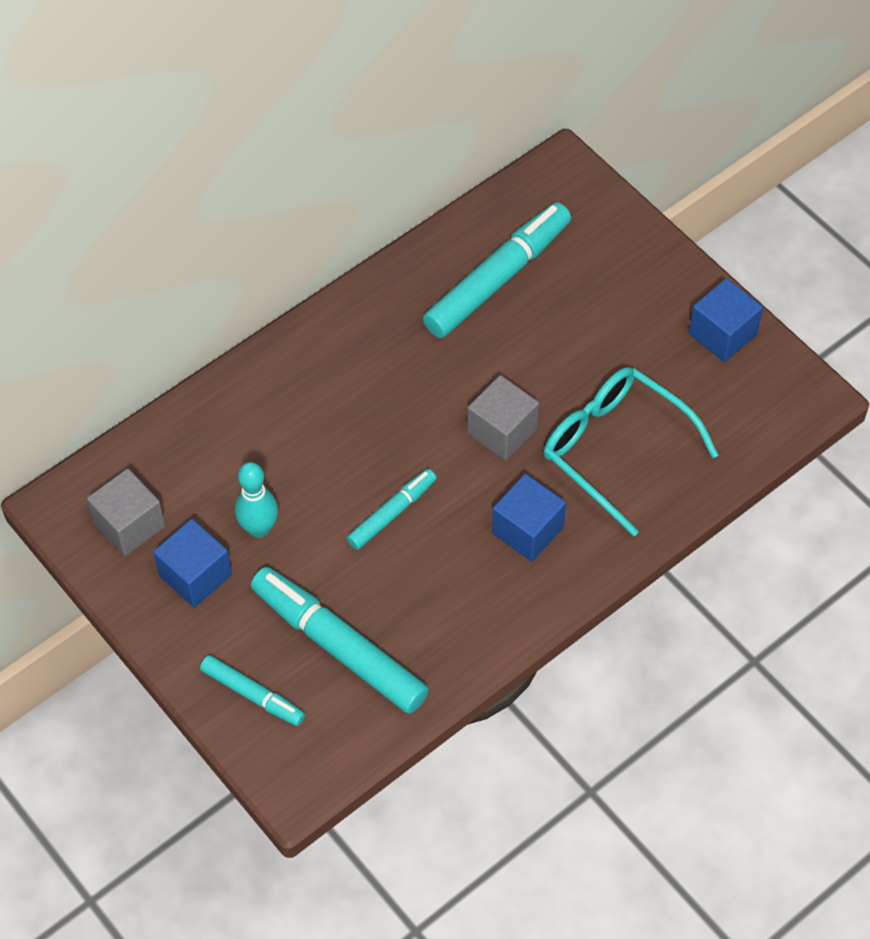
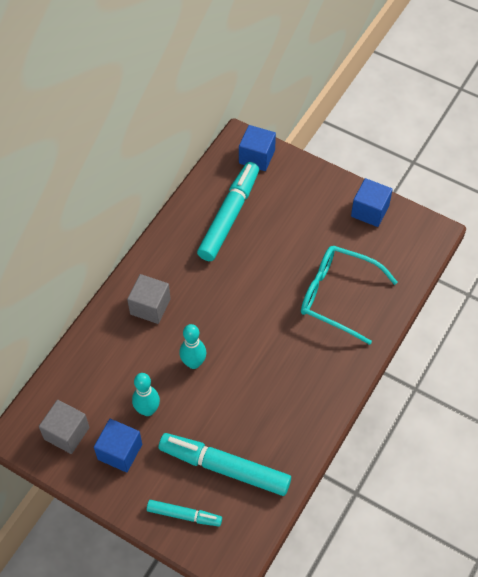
camera: 20 degrees left, 0 degrees up
(354, 482) = (193, 363): none -> turquoise bowling pin
(392, 513) = (223, 375): turquoise marker -> none
(502, 431) = (268, 305): grey cube -> grey cube (150, 306)
(527, 530) = (307, 360): blue cube -> blue cube (257, 157)

